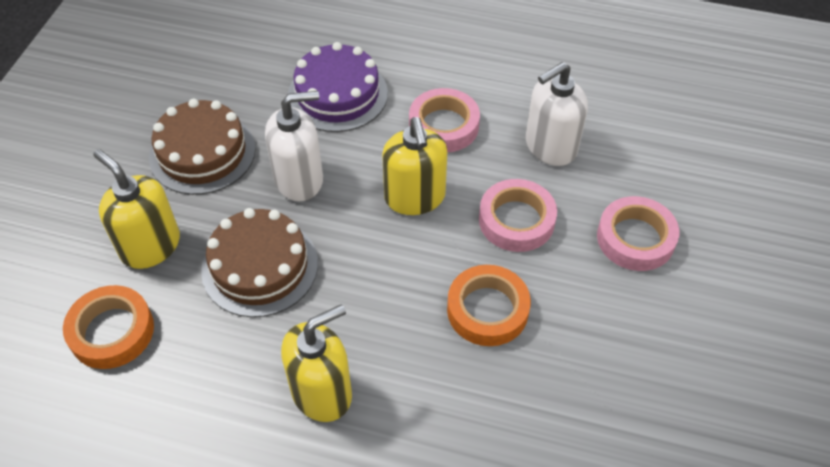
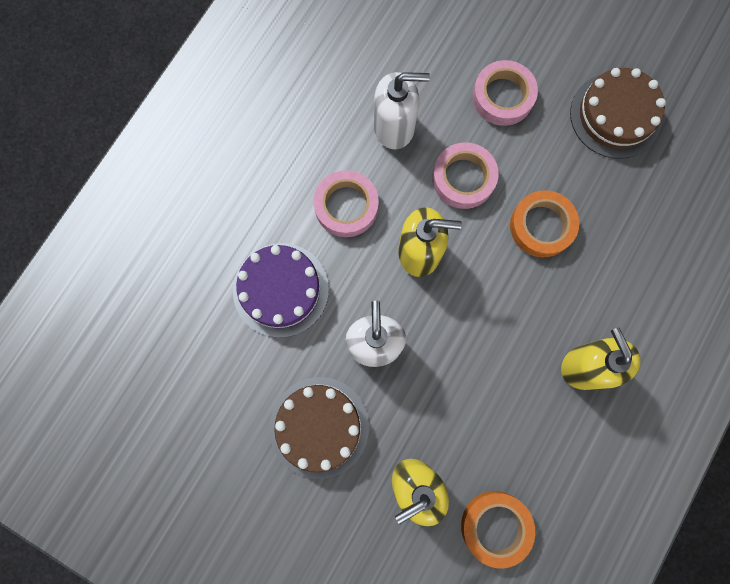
camera: 75 degrees left, 25 degrees up
(260, 266) = (460, 394): brown cake -> brown cake (615, 115)
(550, 147) = (394, 127): white soap dispenser -> white soap dispenser turned 75 degrees counterclockwise

